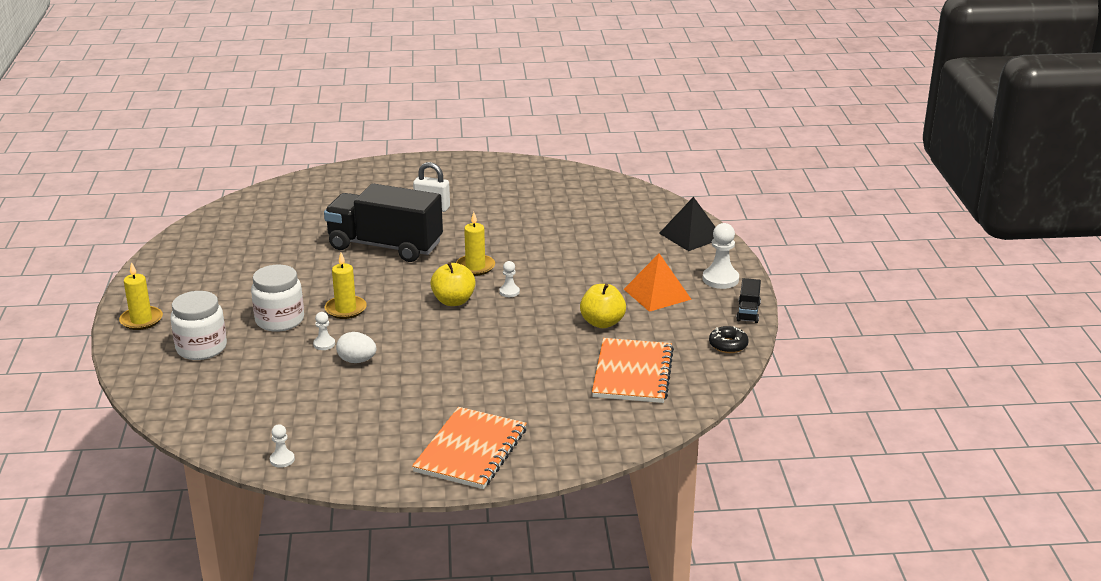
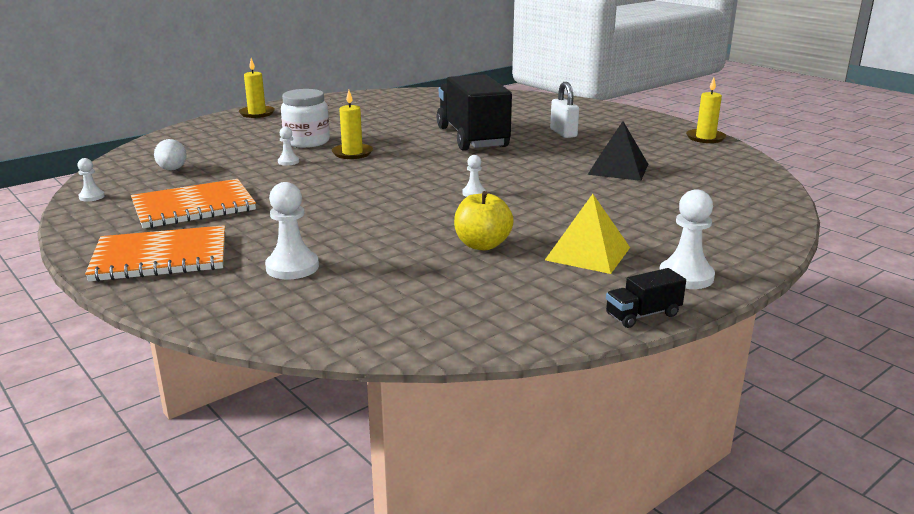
camera: 55 degrees right, 5 degrees down
(201, 348) = (238, 135): white jar -> none
(357, 361) = (275, 177): white egg -> white egg (172, 170)
(453, 301) = (422, 180): yellow apple -> none
(475, 267) = (494, 171): yellow candle -> yellow candle (705, 138)
(554, 402) = (292, 267): none -> white pawn
(632, 373) = (400, 288): orange notebook -> orange notebook (193, 206)
(657, 294) = (588, 253): orange pyramid -> yellow pyramid
(691, 235) = (745, 234): black pyramid -> black pyramid (618, 169)
(728, 345) = (543, 325): black donut -> none

